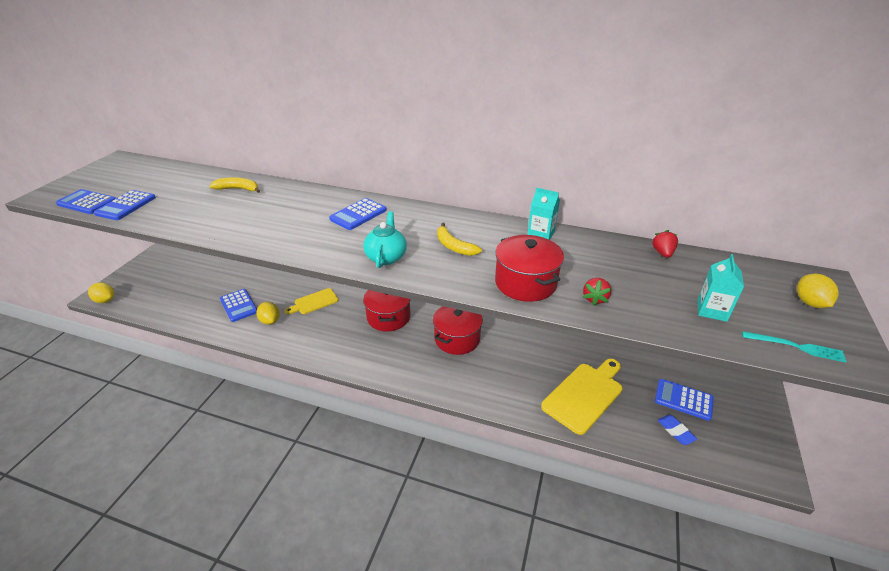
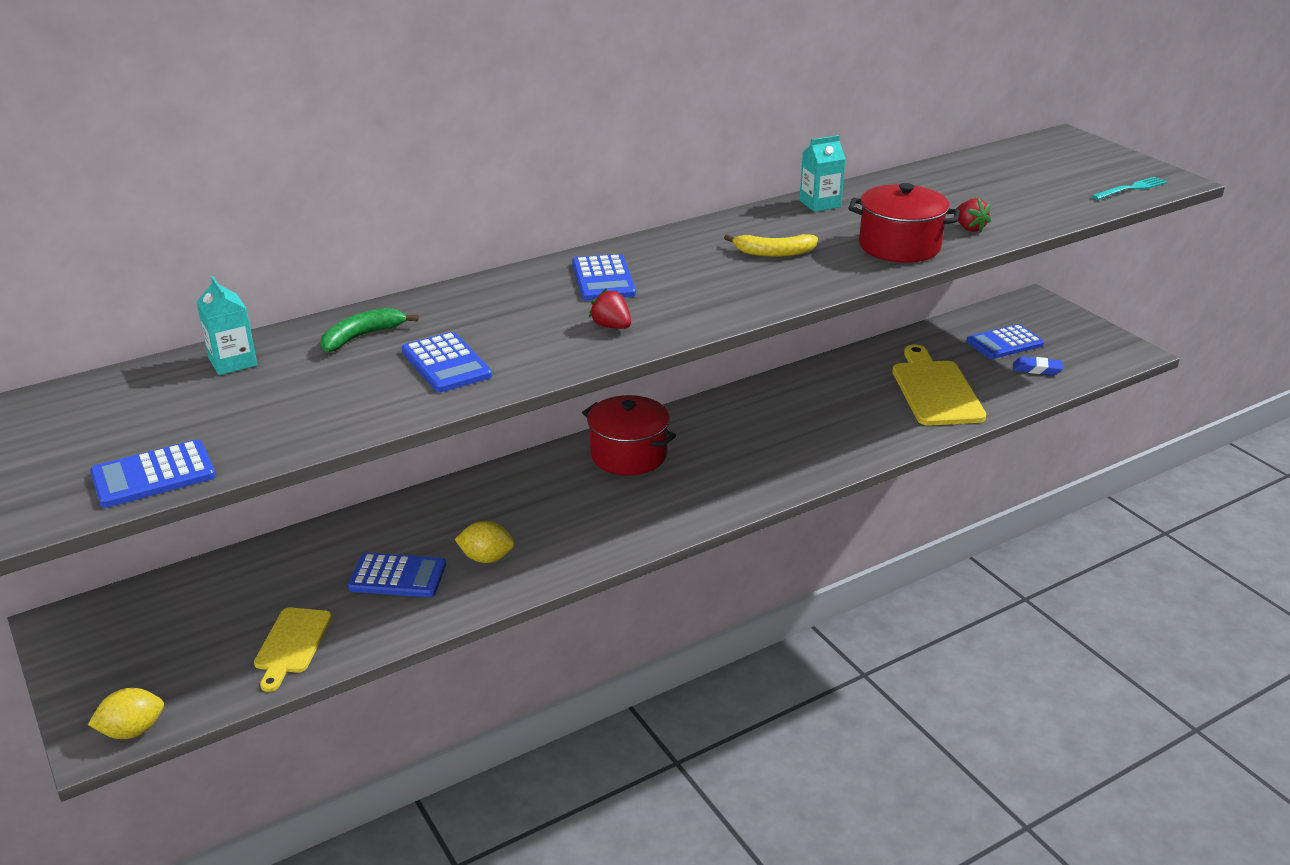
camera: 50 degrees left, 5 degrees down
(126, 206) = (243, 440): blue calculator -> blue calculator (446, 364)
(238, 189) = (361, 336): yellow banana -> green banana
(314, 302) = (500, 502): yellow cutting board -> yellow cutting board (292, 644)
(386, 257) = (738, 295): turquoise teapot -> none
(457, 339) = (743, 424): red pot -> none
(662, 253) = (939, 170): red strawberry -> red strawberry (611, 326)
(711, 310) = (1049, 193): turquoise carton -> turquoise carton (233, 362)
(809, 303) = (1087, 156): yellow lemon -> none

